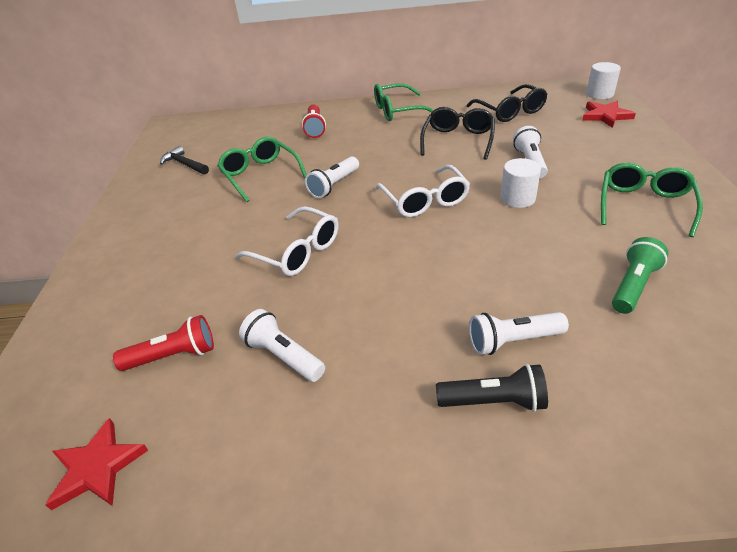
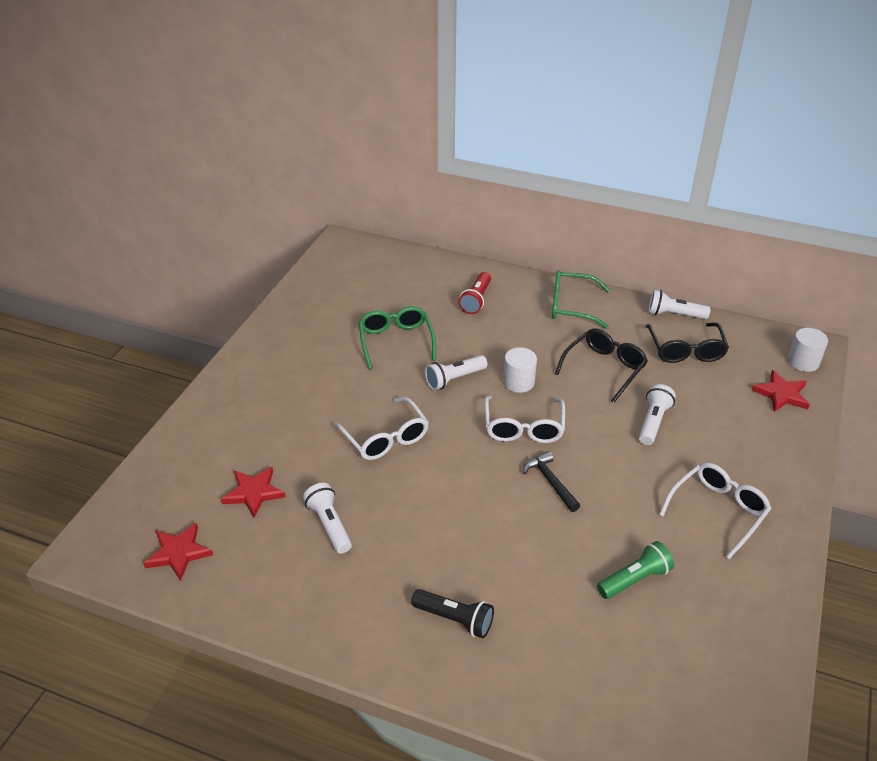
camera: 20 degrees right, 0 degrees up
(173, 355) = (254, 493): red flashlight -> red star
(184, 164) = (335, 302): black hammer -> black hammer (550, 482)
(513, 341) = (501, 583): white flashlight -> white flashlight (674, 315)
(517, 198) = (608, 458): white cylinder -> white cylinder (518, 382)
(644, 205) = (718, 511): green glasses -> white glasses

